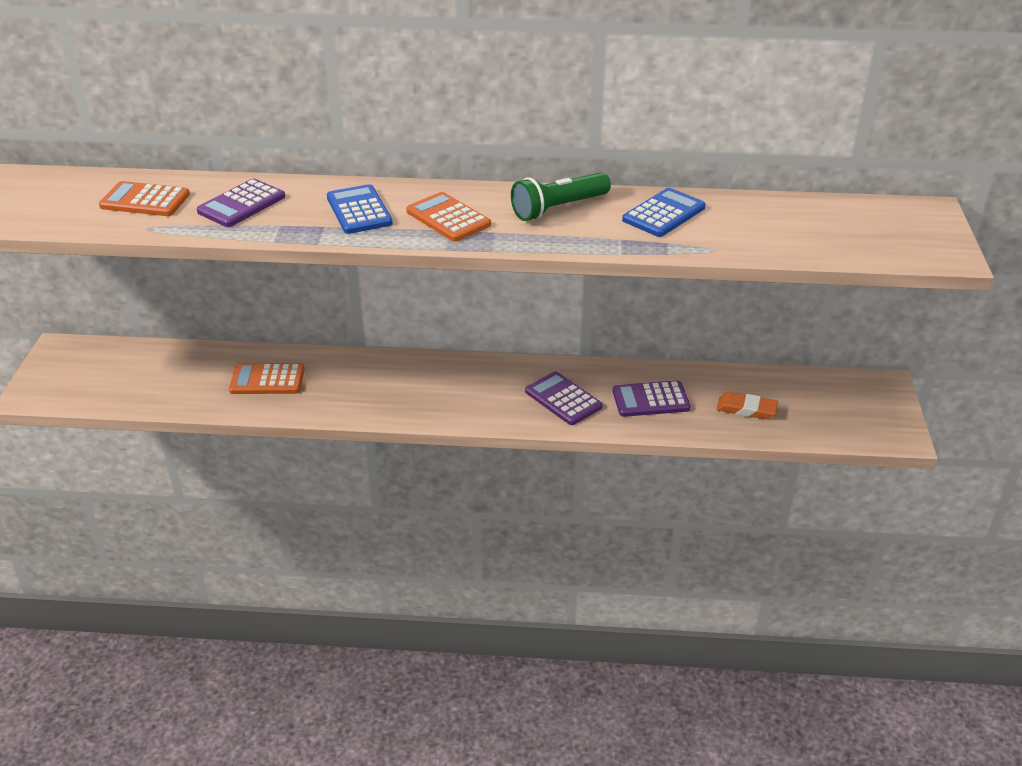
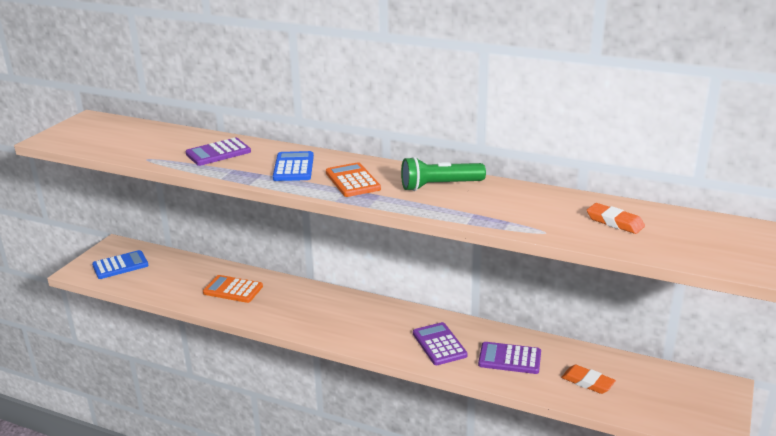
camera: 20 degrees right, 10 degrees down
(145, 200) = (159, 142): orange calculator -> none
(664, 214) = (520, 201): blue calculator -> blue calculator (120, 265)
(781, 224) = (614, 222): none -> orange eraser

